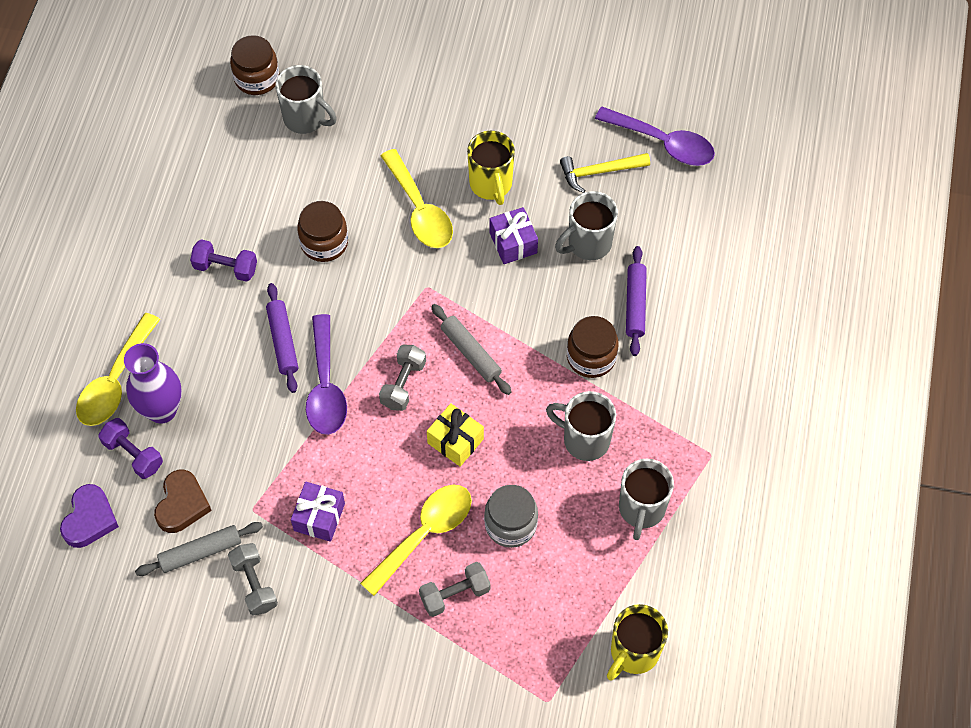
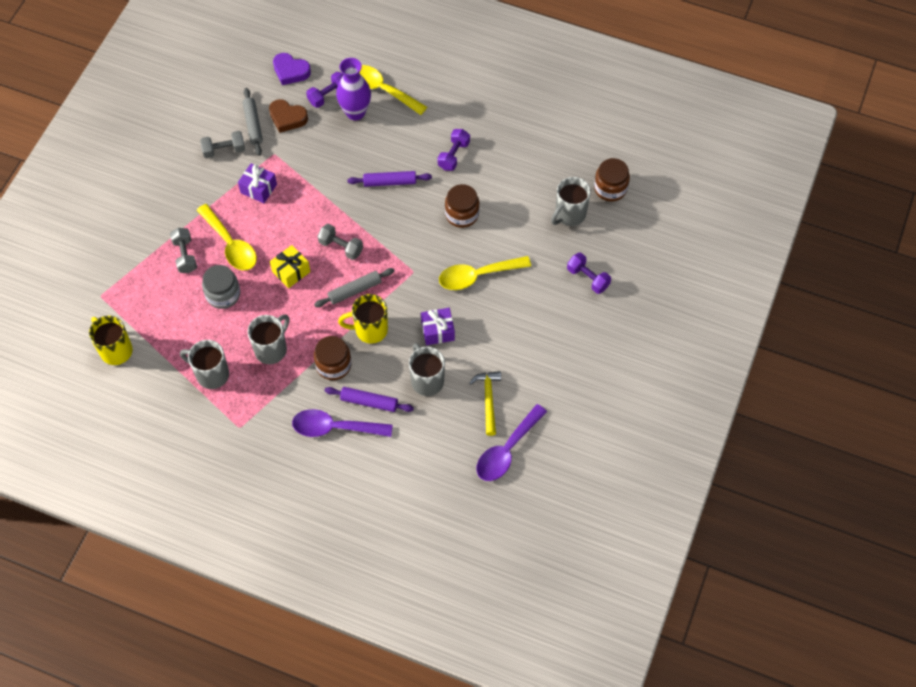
camera: 100 degrees right, 0 degrees up
(325, 386) = (350, 202): purple spoon -> purple spoon (334, 428)
(400, 87) = (588, 278): none -> purple dumbbell
(491, 184) = (490, 325): yellow mug -> yellow mug (370, 330)

